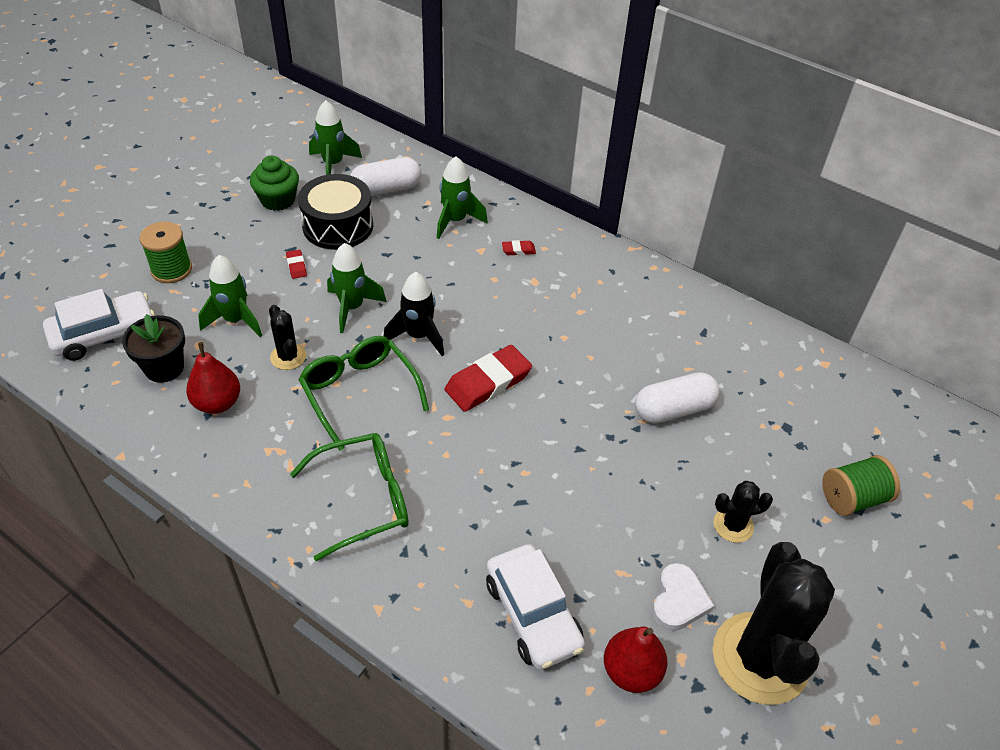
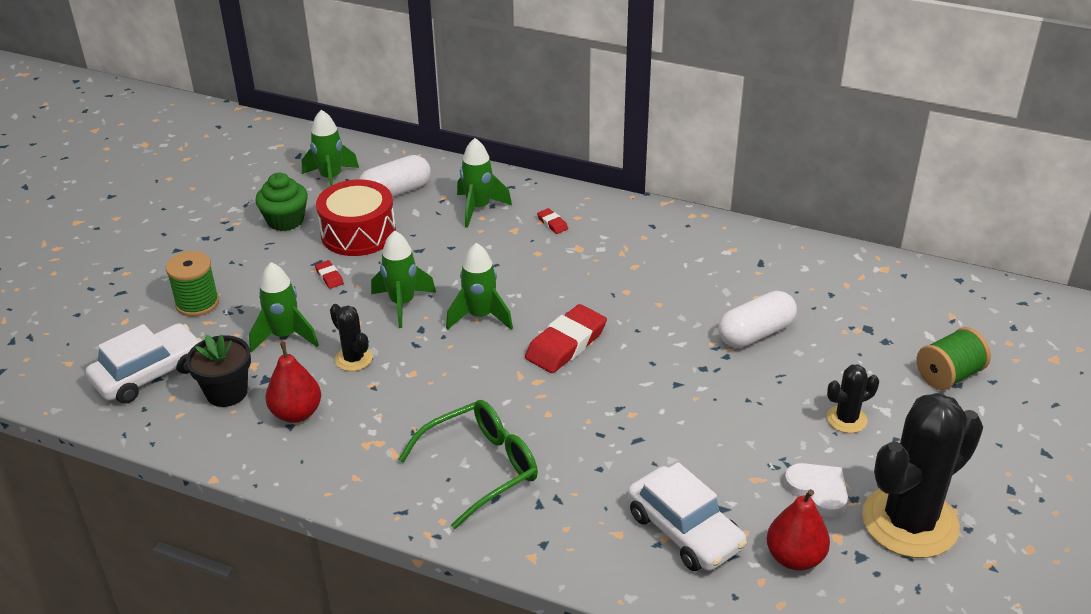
camera: 10 degrees left, 10 degrees down
(338, 226) = (358, 233): black drum -> red drum
(359, 392) = (439, 376): green glasses -> none
(418, 336) = (480, 316): black rocket -> green rocket
(518, 250) = (552, 223): red eraser -> red eraser turned 75 degrees clockwise
(679, 600) = (818, 491): white heart -> white heart turned 45 degrees counterclockwise
(760, 658) = (909, 522): black cactus -> black cactus turned 60 degrees clockwise

